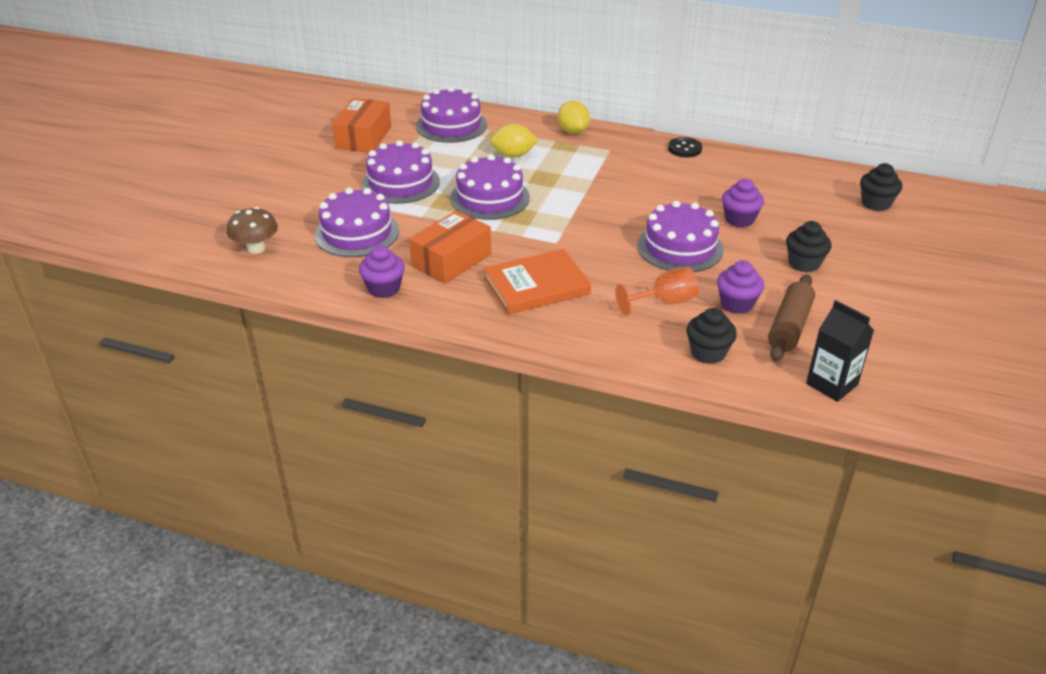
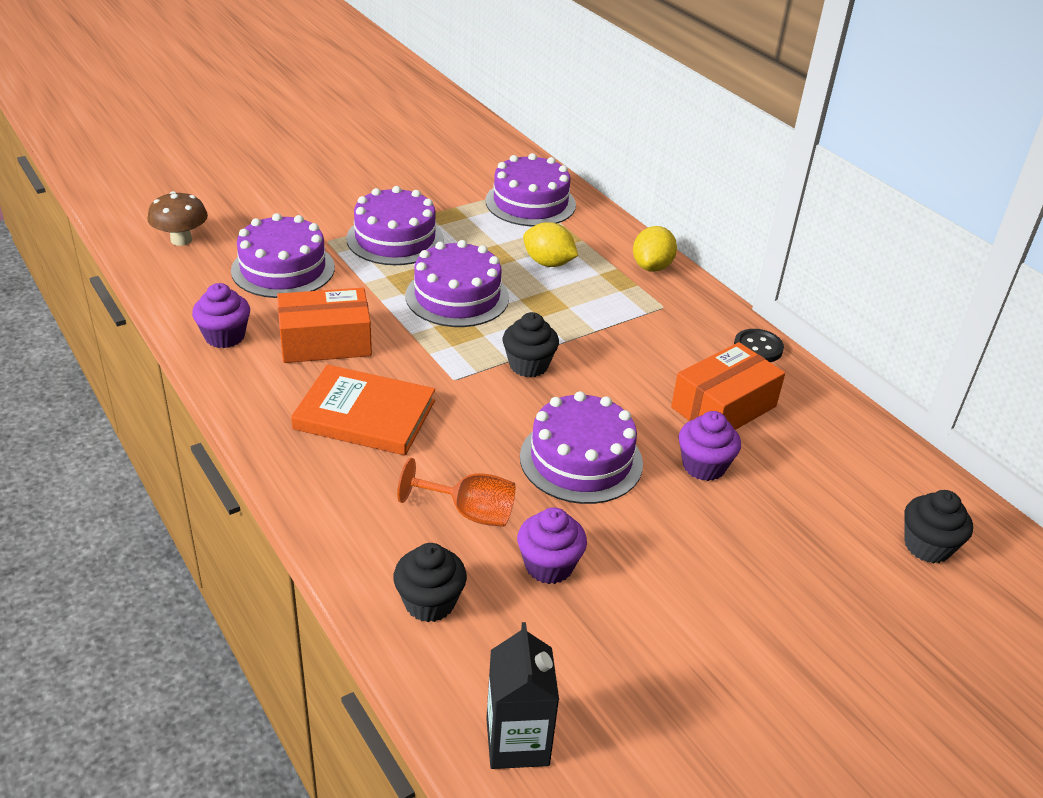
camera: 35 degrees right, 0 degrees up
(364, 137) = (428, 178): orange box -> orange box (724, 407)
(789, 327) = (572, 634): brown rolling pin -> none
(804, 263) = (708, 567): black cupcake -> black cupcake (528, 365)

